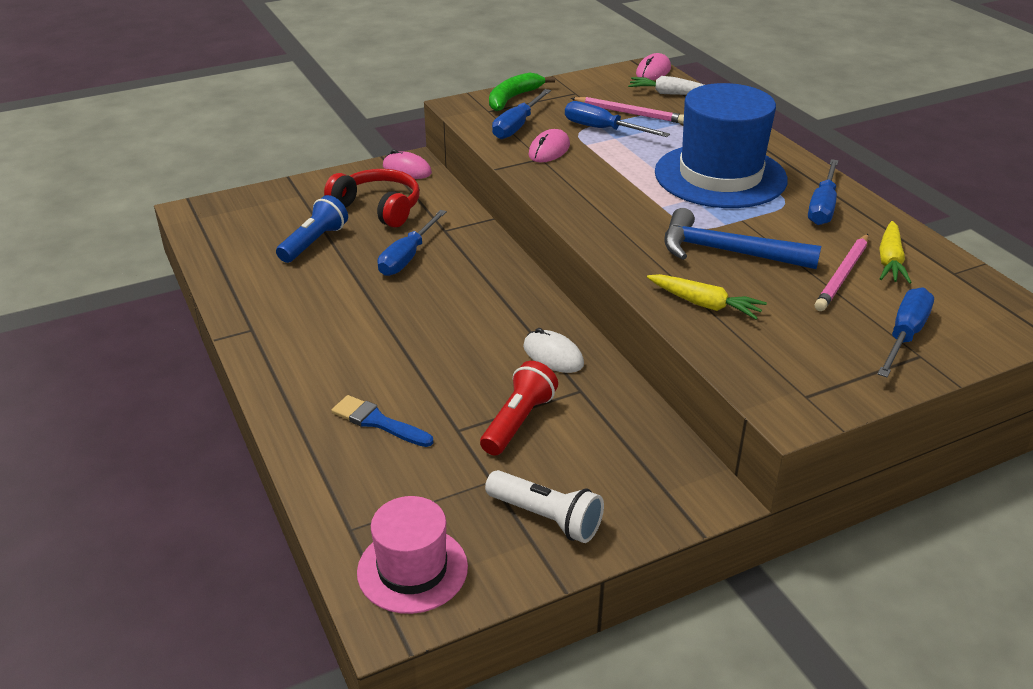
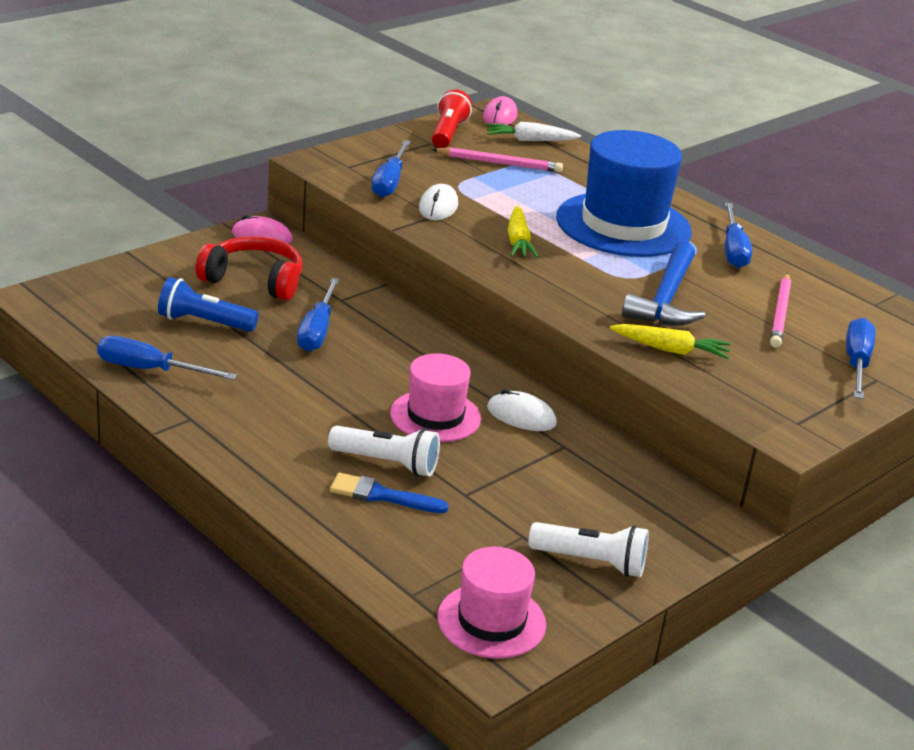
camera: 20 degrees left, 5 degrees down
(314, 242) = (204, 322): blue flashlight -> blue flashlight turned 90 degrees counterclockwise
(400, 390) = (387, 463): none -> white flashlight
(471, 348) = (435, 416): none -> pink hat
(512, 98) = (367, 151): green banana -> none
(518, 421) = (520, 480): red flashlight -> red flashlight (448, 133)
(549, 150) = (438, 207): pink mouse -> white mouse
(603, 129) = (481, 182): blue screwdriver -> blue screwdriver (150, 370)
(726, 252) = (666, 299): blue hammer -> blue hammer turned 75 degrees counterclockwise
(890, 261) = (815, 297): yellow carrot -> yellow carrot (518, 241)

